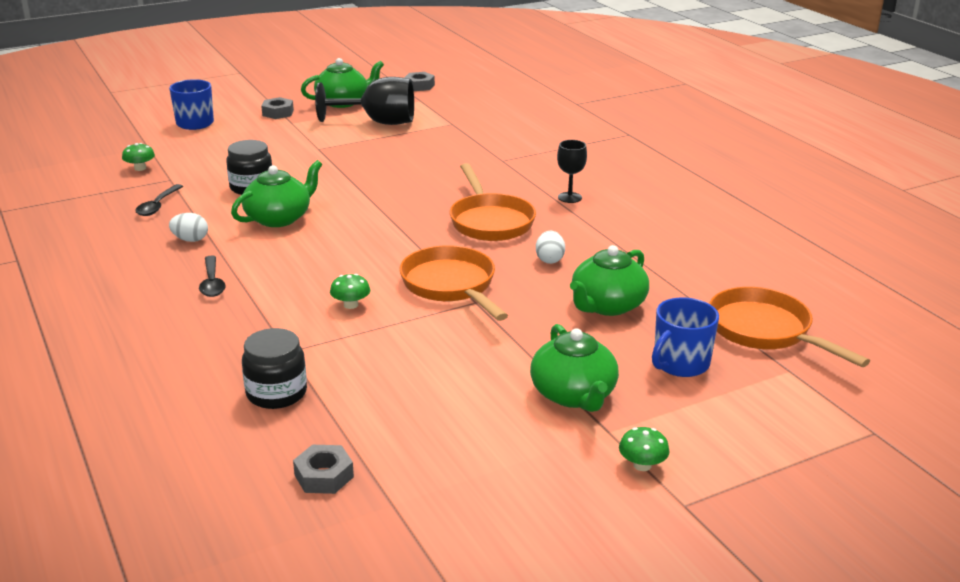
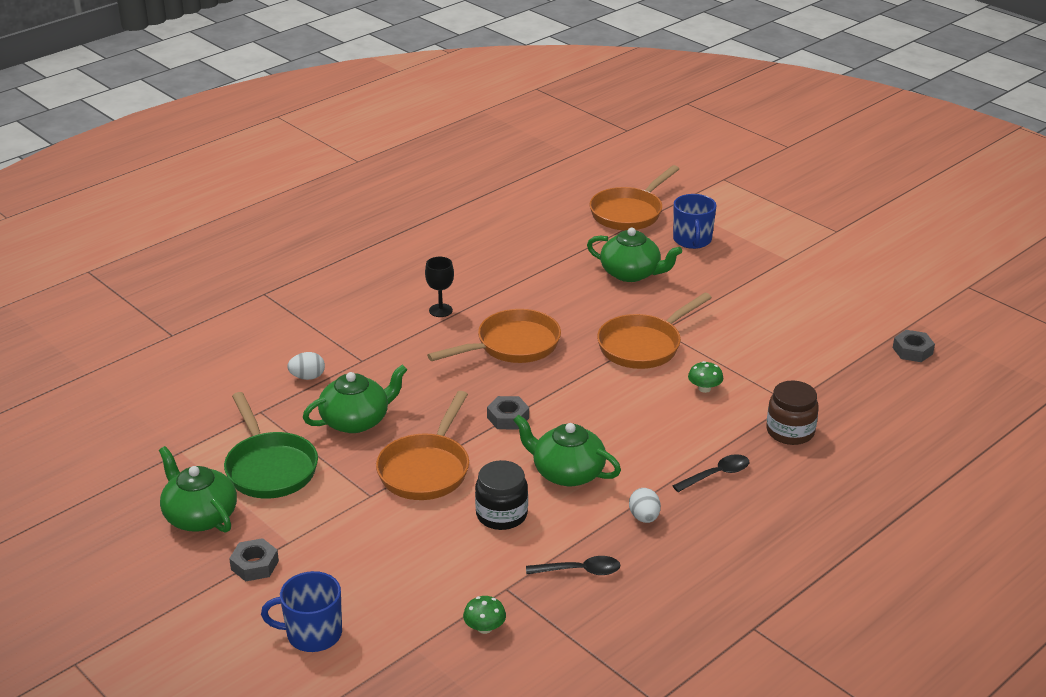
camera: 105 degrees left, 5 degrees up
(239, 338) = (790, 431): none -> brown jar
(276, 393) = (846, 392): black jar -> none
(332, 168) = (426, 469): none -> orange pan
(379, 122) = (269, 468): black goblet -> green pan
(419, 86) = (122, 463): grey nut -> grey nut (508, 418)
(549, 259) = (571, 306): white egg -> white egg (307, 377)
(574, 395) = (757, 274): green teapot -> green teapot (356, 420)
(642, 465) = (811, 245): green mushroom -> none
(680, 364) = (692, 240): blue mug -> blue mug turned 60 degrees clockwise

